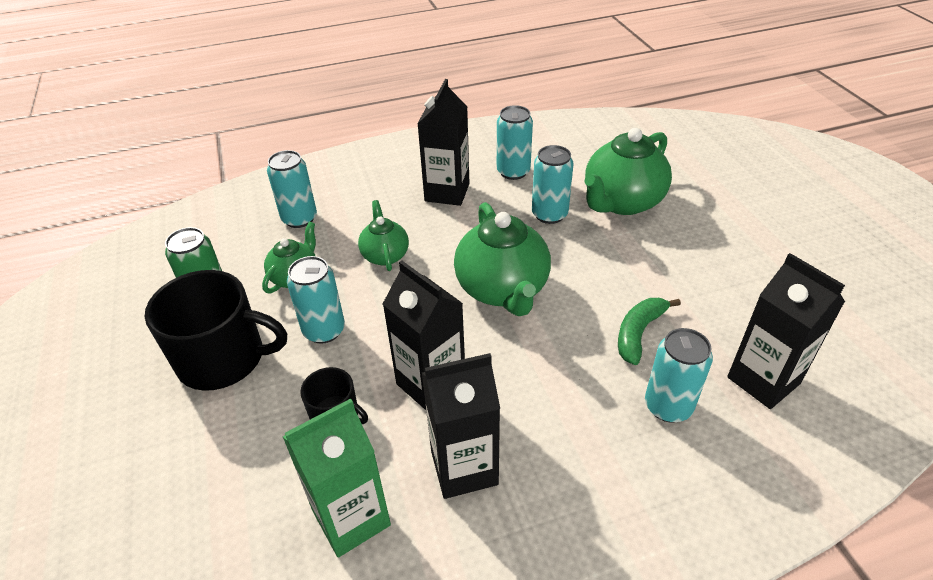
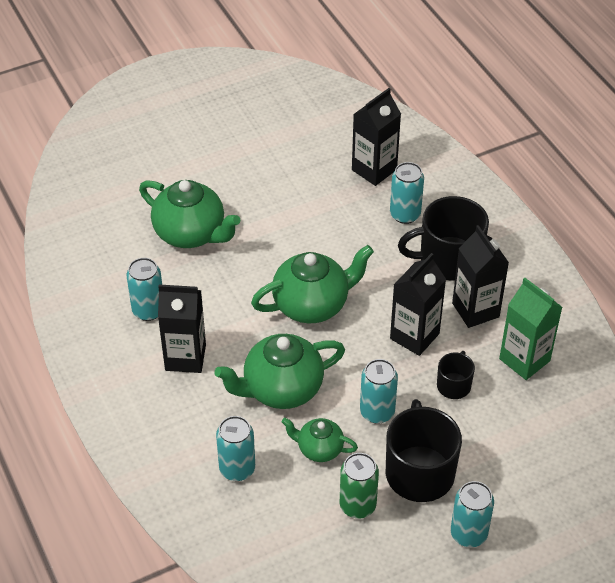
camera: 100 degrees left, 5 degrees up
(385, 255) = (281, 389): green teapot -> green teapot, size x1.79
(549, 214) = (213, 281): turquoise can -> turquoise can (468, 534)
(572, 449) = (448, 259): none -> black mug
(638, 333) = (344, 227): green banana -> none

